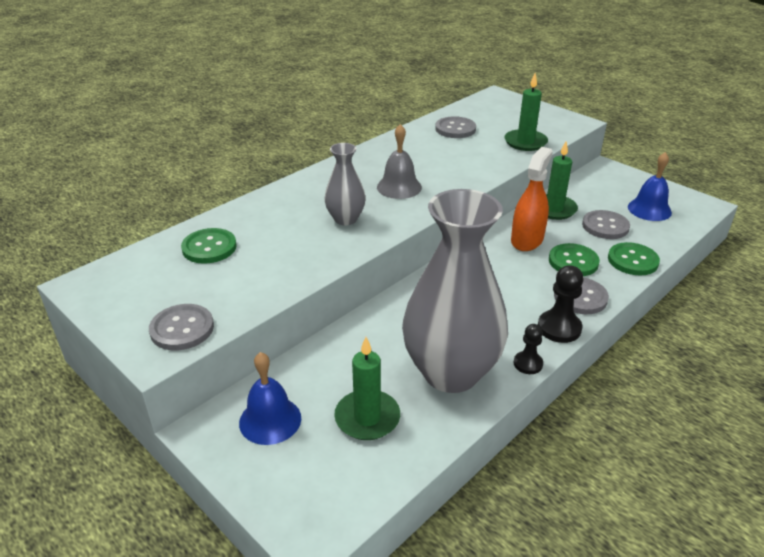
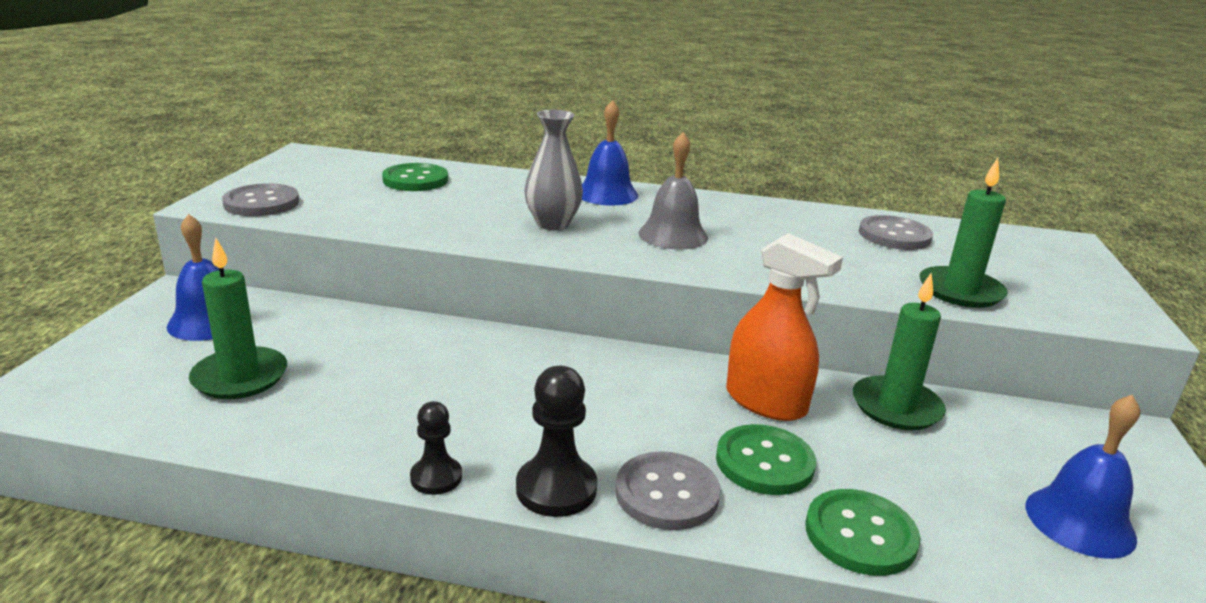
camera: 55 degrees right, 10 degrees down
(316, 185) = (607, 194): none -> blue bell
(451, 372) = (368, 414): grey vase -> none
(527, 240) = (765, 402): orange spray bottle -> orange spray bottle turned 45 degrees clockwise
(605, 226) = (928, 475): grey button -> none

